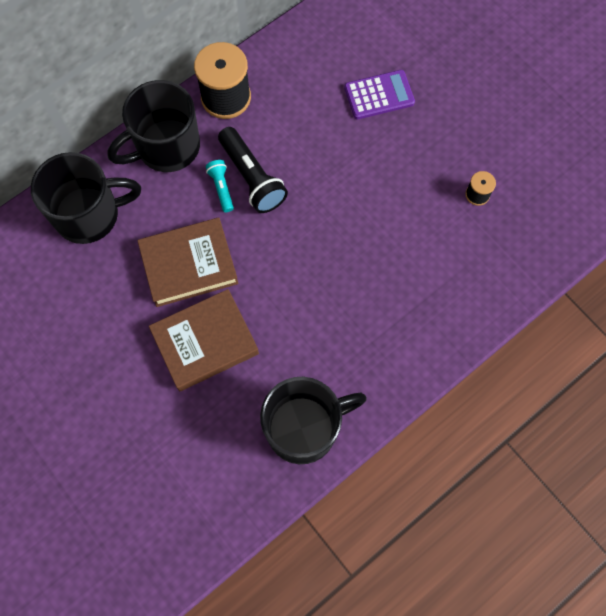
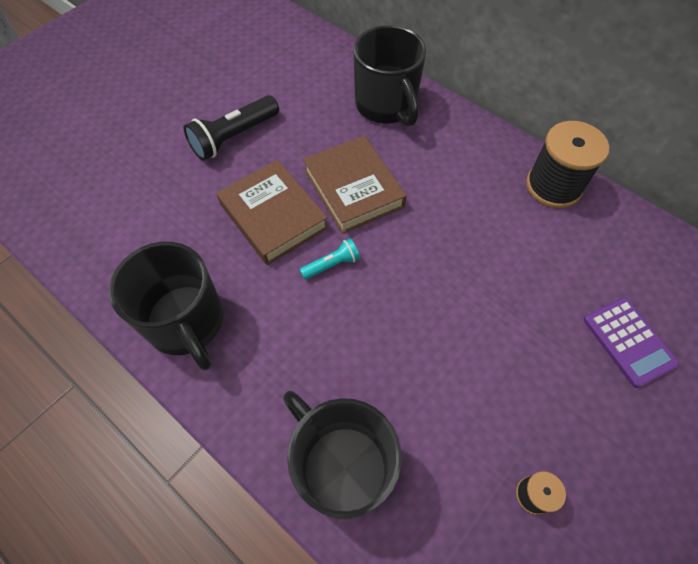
camera: 80 degrees right, 10 degrees down
(166, 147) = (476, 148): black mug -> black mug (342, 467)
(221, 188) = (446, 201): turquoise flashlight -> turquoise flashlight (332, 265)
(252, 177) = (467, 225): black flashlight -> black flashlight (234, 137)

